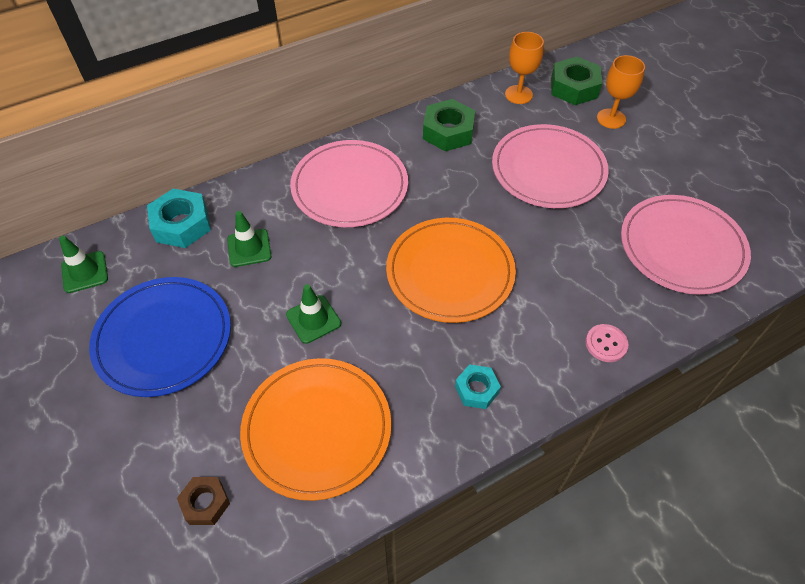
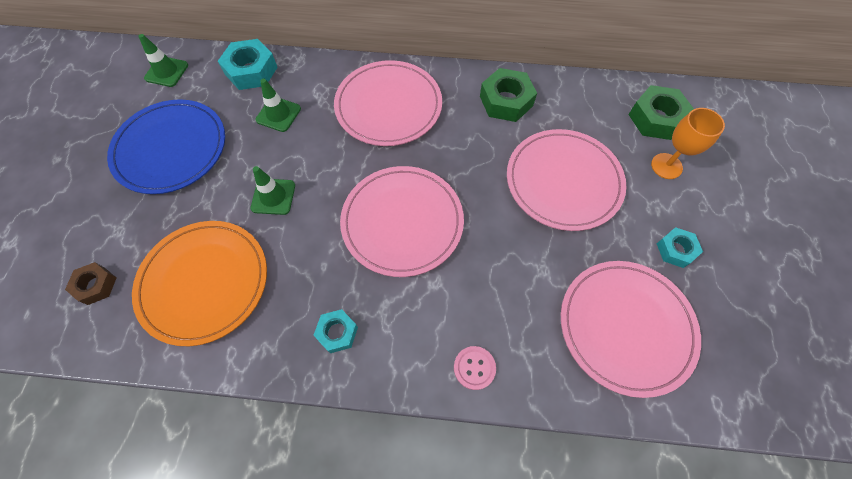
camera: 35 degrees right, 10 degrees up
(450, 272) = (402, 222): orange plate -> pink plate
(518, 94) = (597, 99): orange goblet -> none
(668, 174) = (675, 250): none -> turquoise nut

